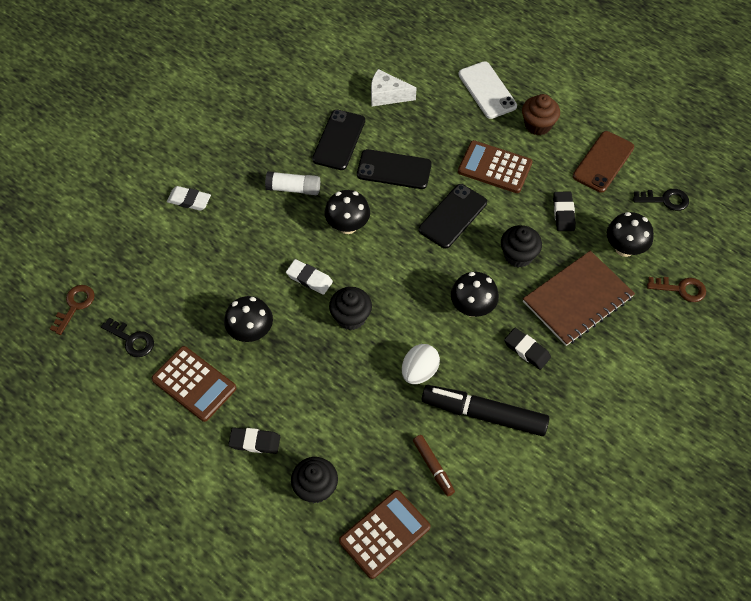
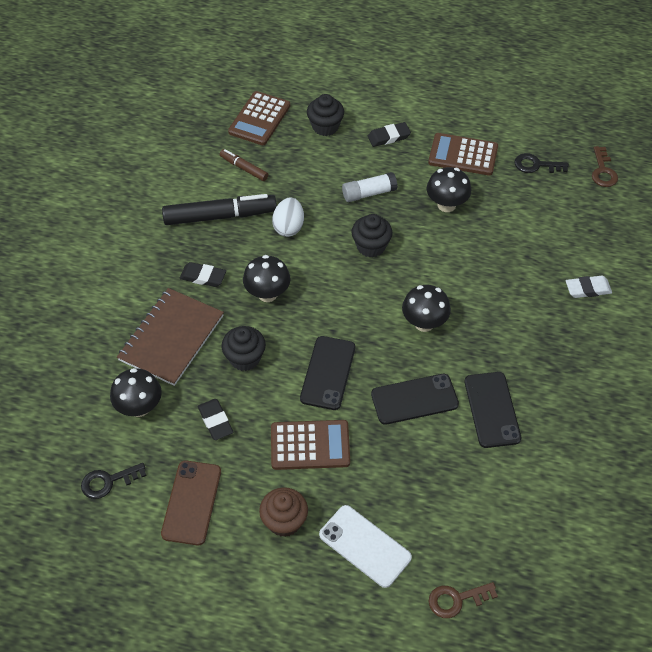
camera: 155 degrees right, 5 degrees down
(293, 188) = (500, 339): white glue stick -> white glue stick (369, 193)
(309, 279) = (427, 263): white eraser -> none
(387, 95) = (476, 488): white cheese -> none
(681, 289) = (70, 387): brown key -> brown key (456, 600)

